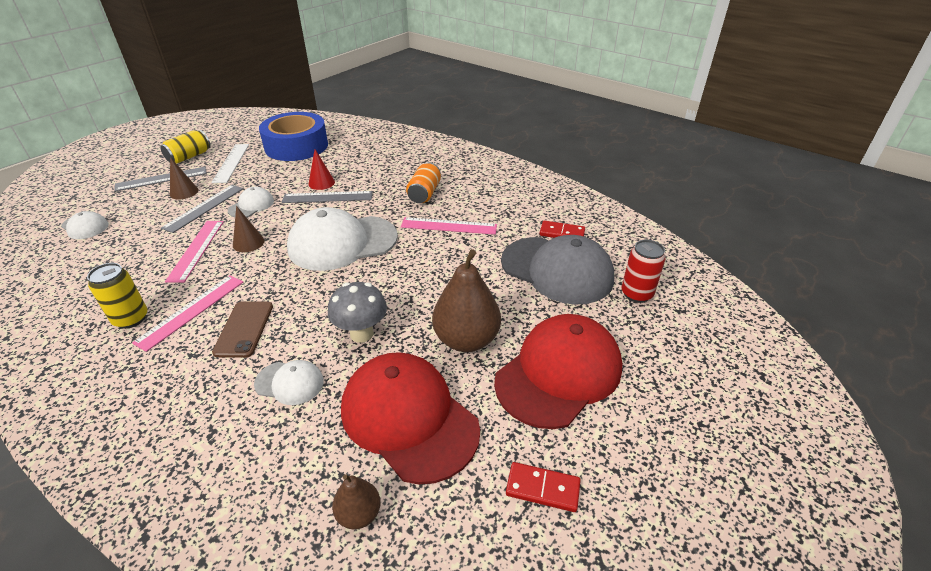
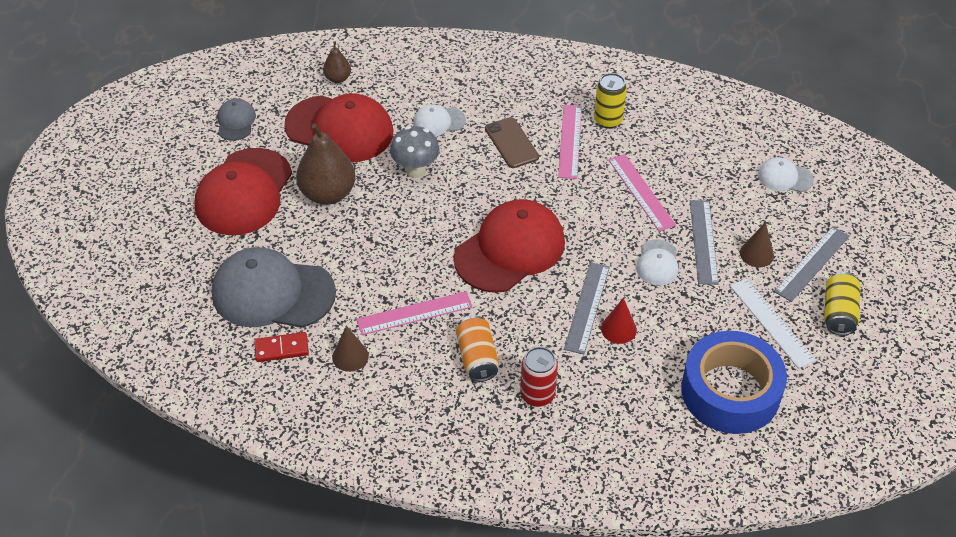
camera: 155 degrees right, 10 degrees up
(248, 243) = (602, 216): brown cone -> brown cone (350, 356)
(327, 197) = (587, 307): grey ruler -> grey ruler turned 45 degrees counterclockwise
(342, 243) = (510, 250): white cap -> red cap
(542, 488) = (236, 122): red domino -> grey cap
(636, 294) = (188, 290): red can -> red can (537, 395)

